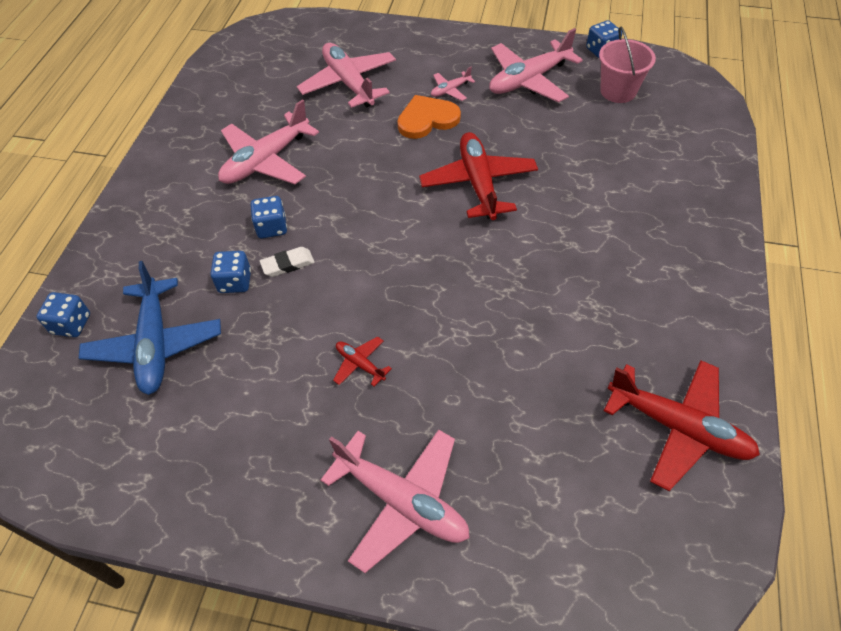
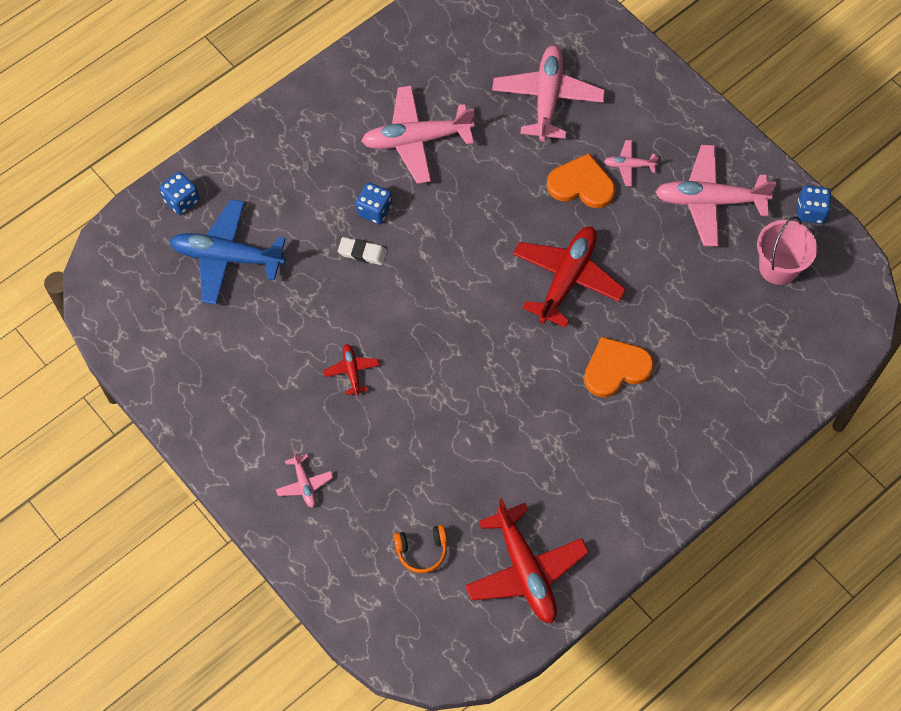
camera: 35 degrees right, 10 degrees up
(155, 344) = (227, 257): blue plane -> blue plane turned 75 degrees clockwise
(235, 282) = (314, 242): blue dice -> none
(402, 501) = (304, 484): pink plane -> pink plane, size x0.47
(572, 481) = (422, 551): none -> orange headphones
(579, 220) = (616, 368): none -> orange heart

